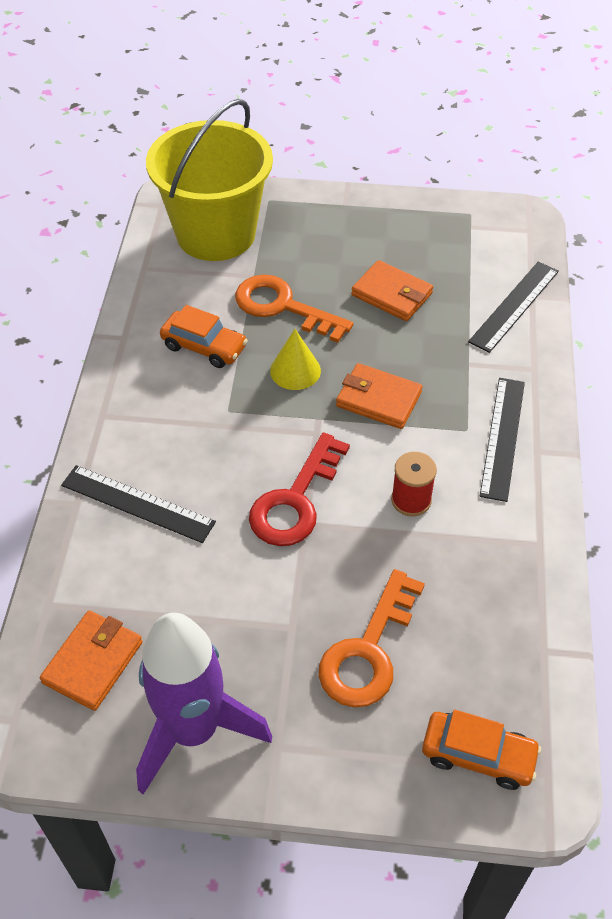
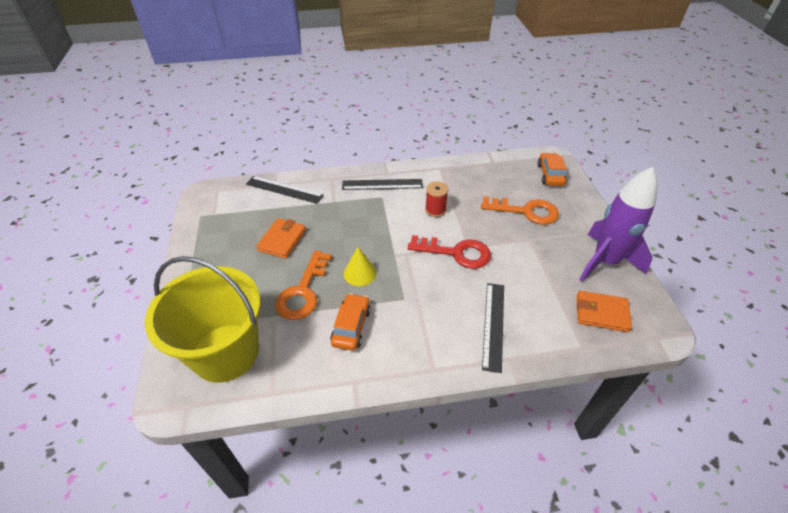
camera: 105 degrees left, 5 degrees down
(378, 399) = (371, 232): orange wallet -> none

